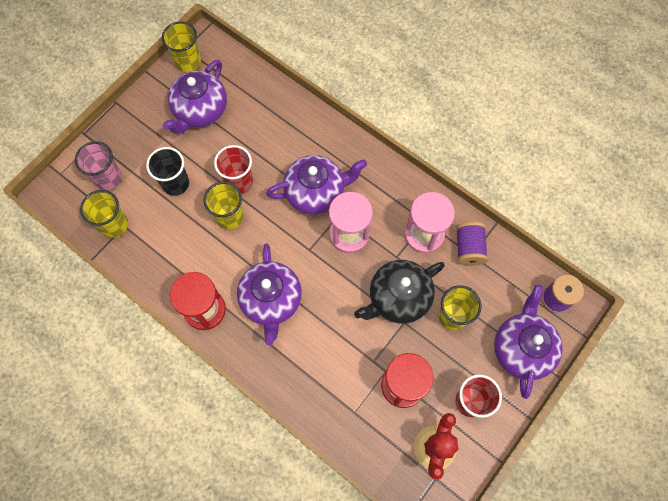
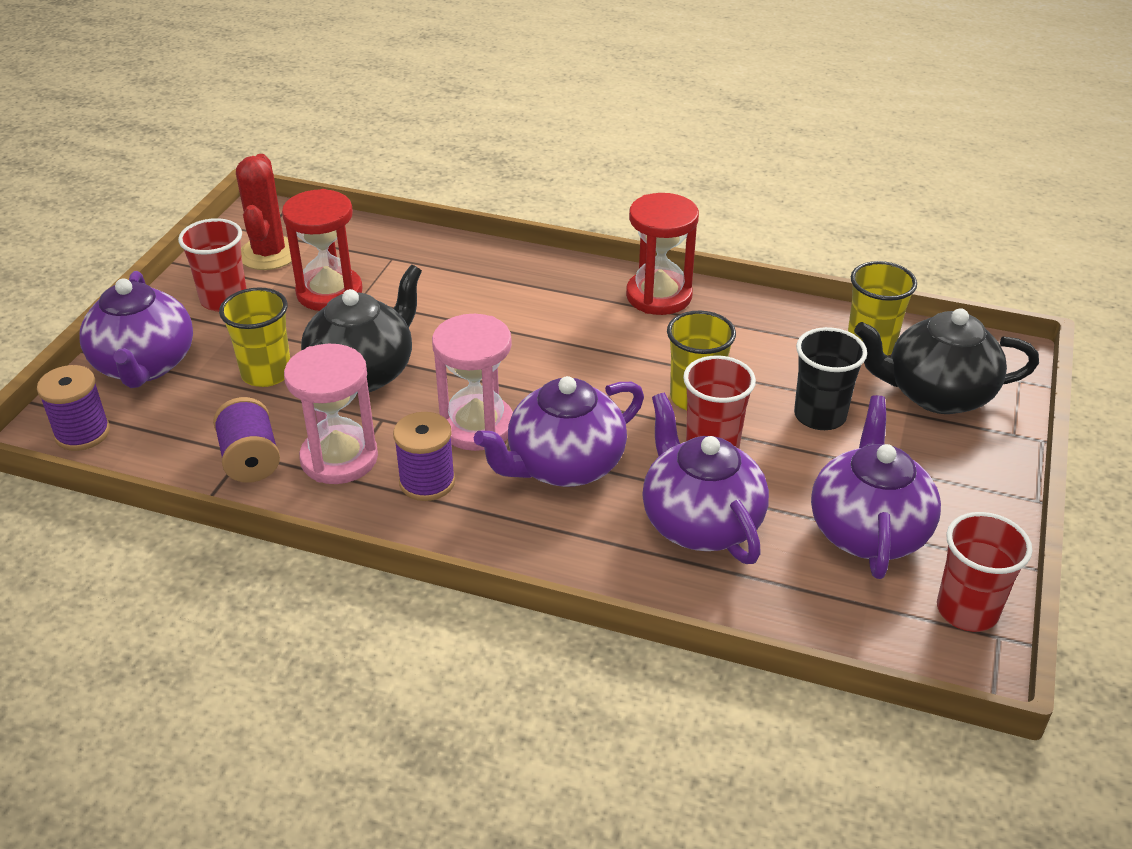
camera: 160 degrees right, 30 degrees down
(108, 178) = (936, 394): pink cup -> black teapot
(188, 62) = (967, 610): yellow cup -> red cup
(271, 301) = (565, 325): purple teapot -> purple teapot (700, 522)
(385, 204) = (427, 482): none -> purple spool

